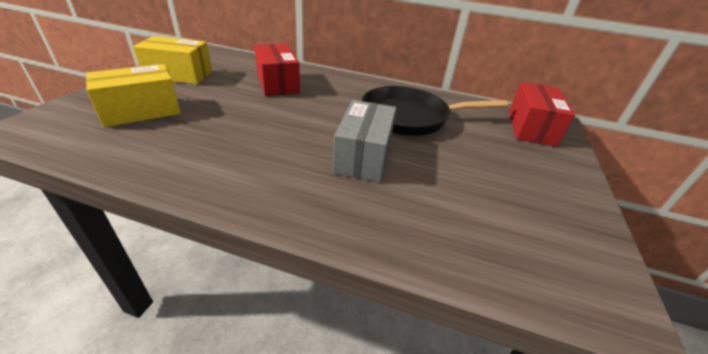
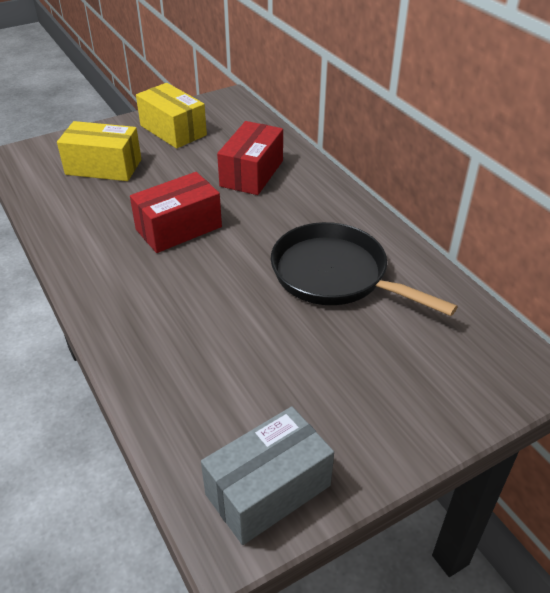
camera: 45 degrees right, 5 degrees up
(363, 156) = (221, 295): grey box -> grey box (268, 489)
(531, 128) = (476, 361): red box -> red box (179, 228)

